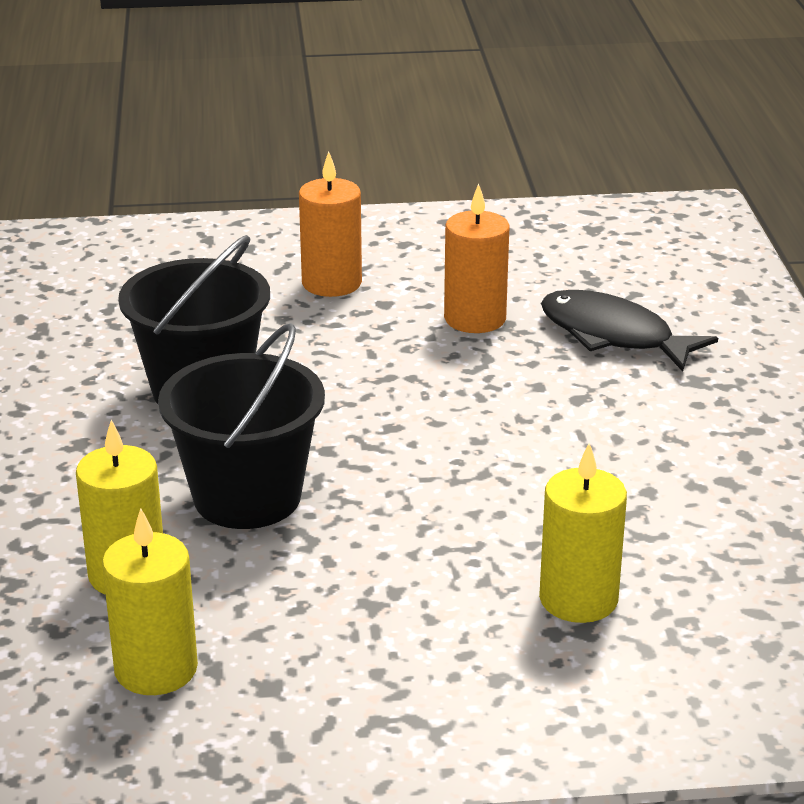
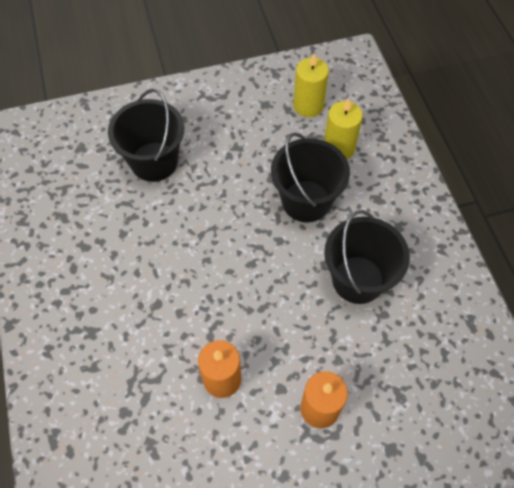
camera: 170 degrees right, 30 degrees up
(578, 599) = (154, 162): yellow candle -> black bucket
(613, 335) = (137, 373): black fish -> none

